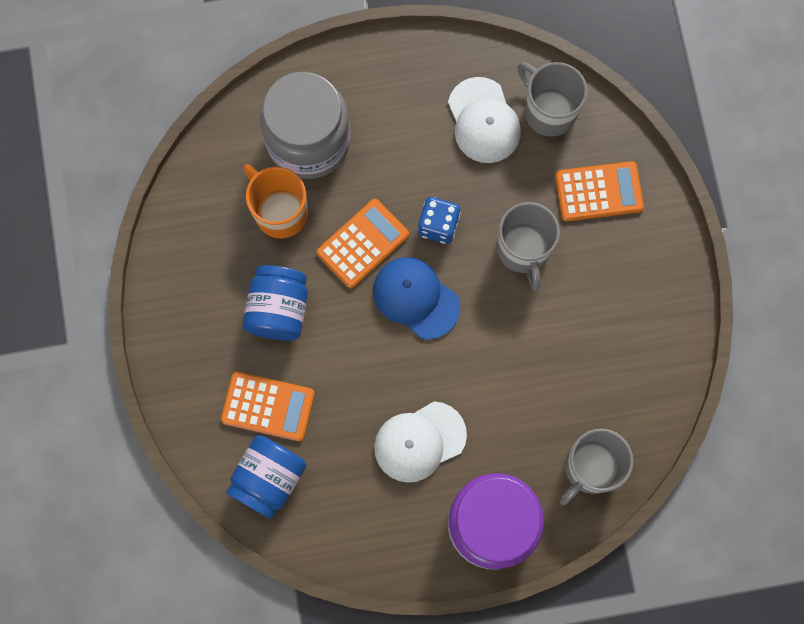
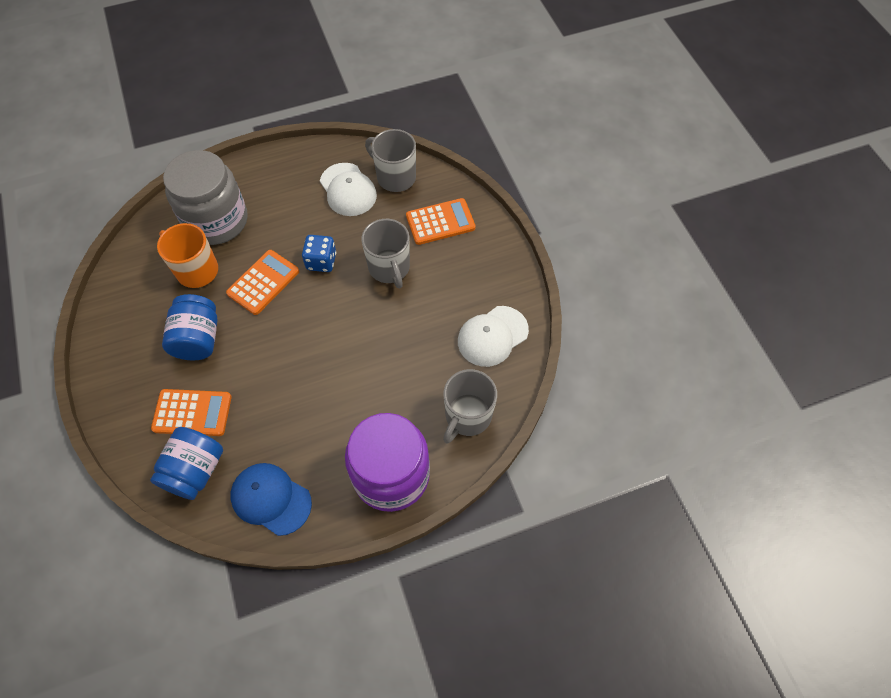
camera: 10 degrees left, 15 degrees down
(416, 298) = (309, 313): blue cap -> blue cap (271, 499)
(419, 441) = (322, 419): white cap -> white cap (492, 336)

